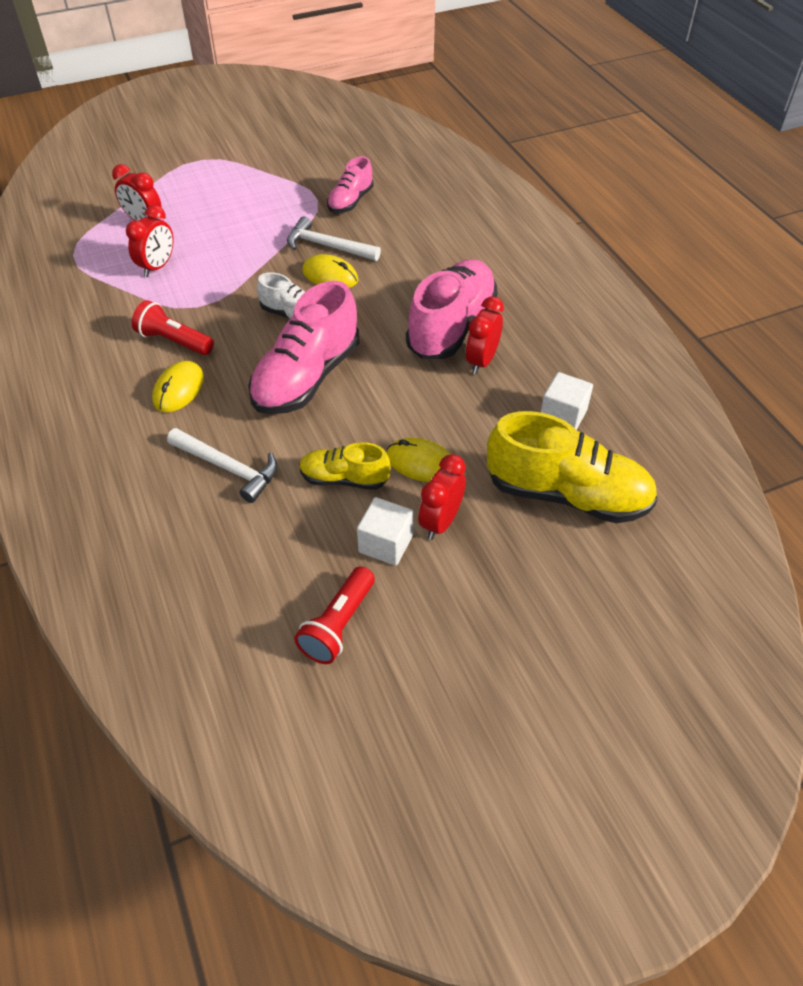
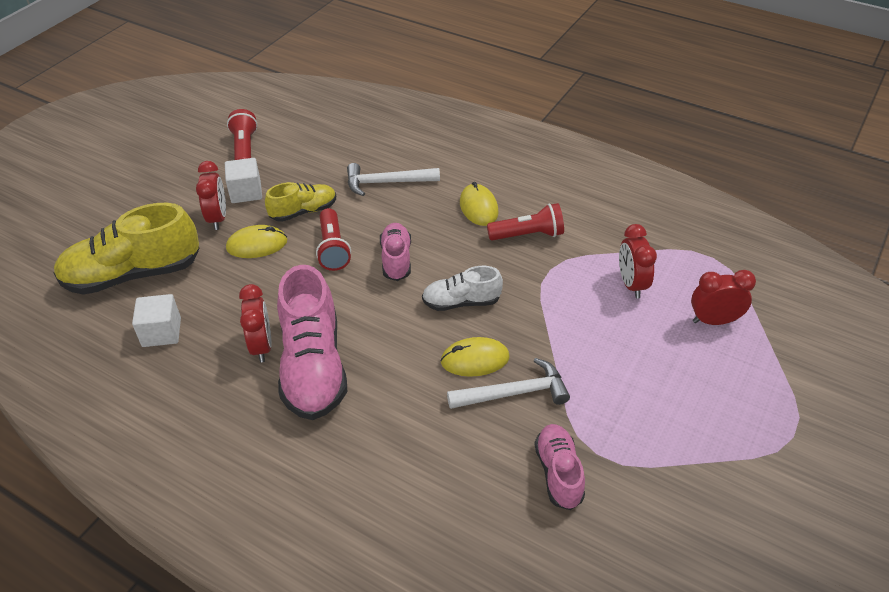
camera: 145 degrees right, 5 degrees down
(307, 377) = (396, 260): pink shoe -> pink shoe, size x0.55
(352, 419) = (333, 249): none -> red flashlight

